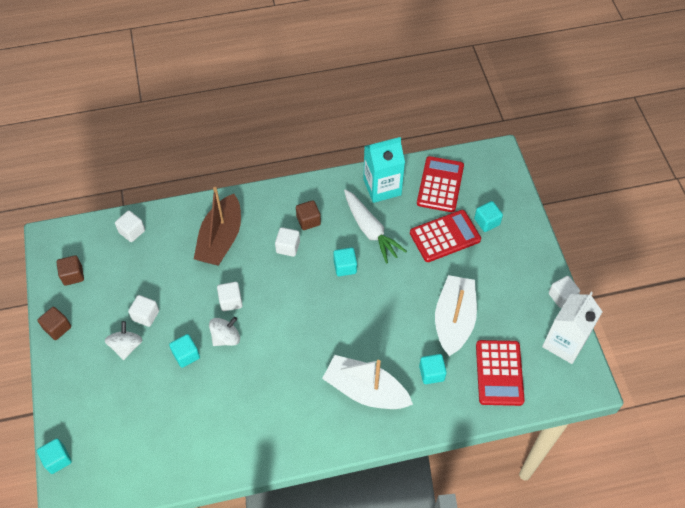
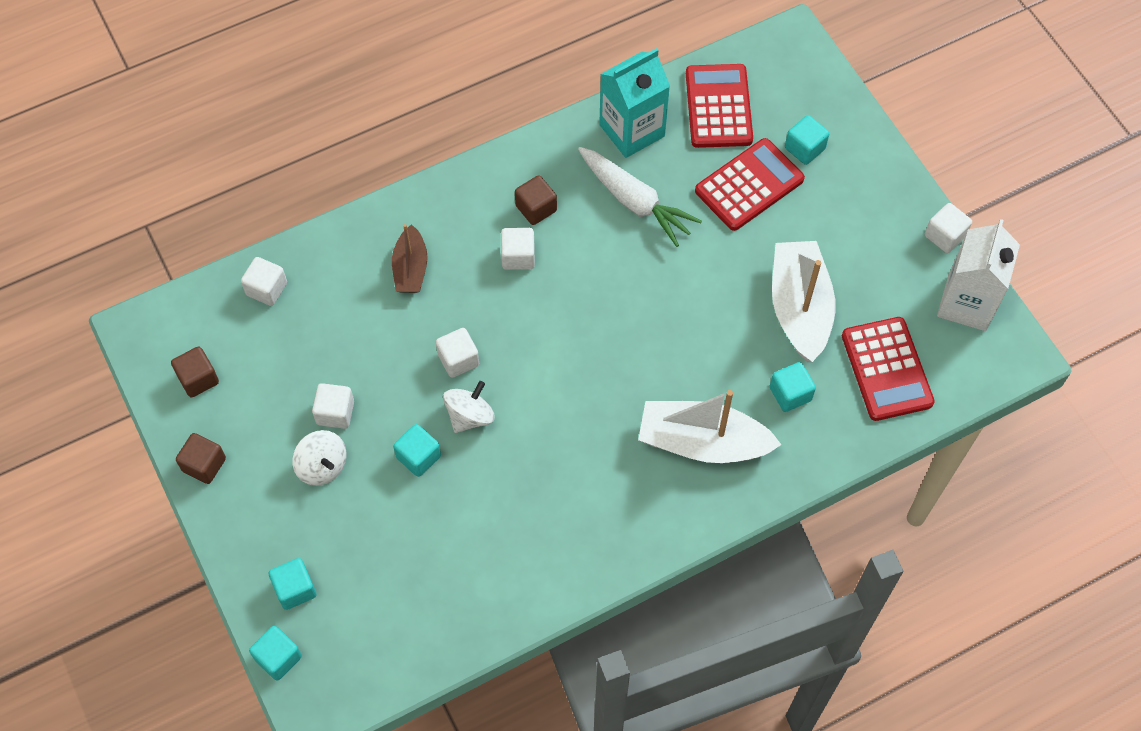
camera: 15 degrees left, 5 degrees up
(126, 346) = (322, 466): white spinning top -> white spinning top turned 150 degrees clockwise
(221, 239) = (410, 268): brown boat -> brown boat, size x0.58
(345, 267) = (614, 267): turquoise cube -> turquoise cube (295, 589)

